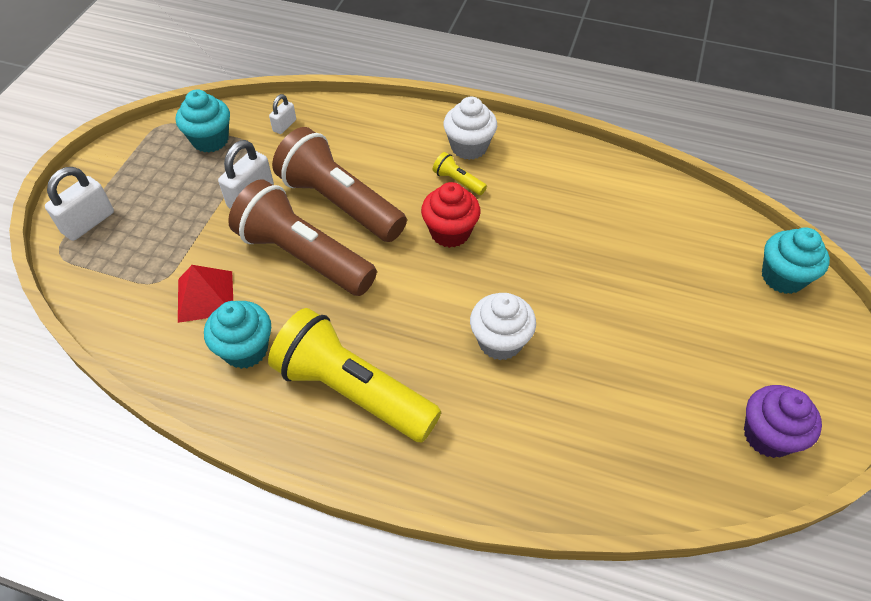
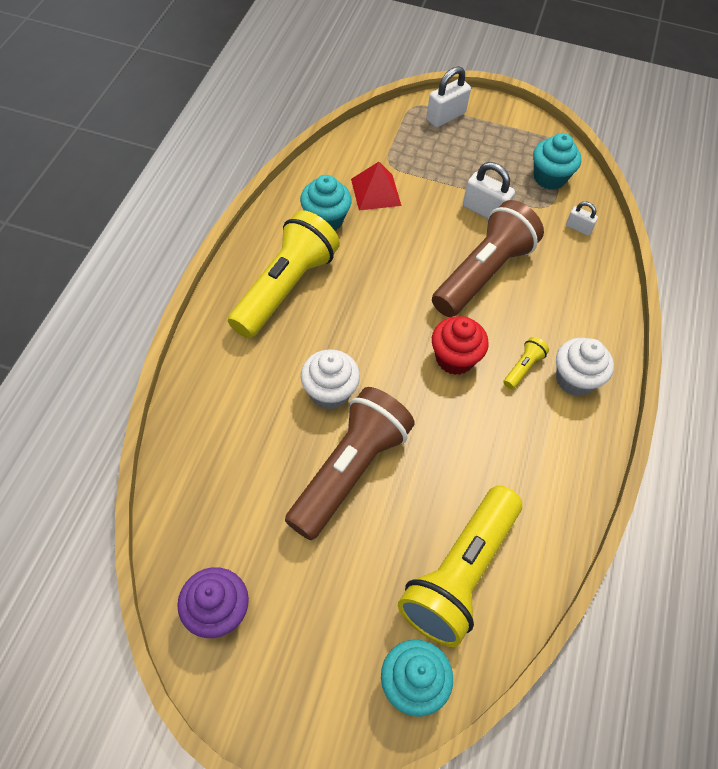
camera: 85 degrees right, 5 degrees up
(88, 222) = (445, 117): white padlock -> white padlock turned 75 degrees counterclockwise
(303, 256) = (419, 250): brown flashlight -> brown flashlight (349, 470)
(677, 240) = (460, 573): none -> yellow flashlight

